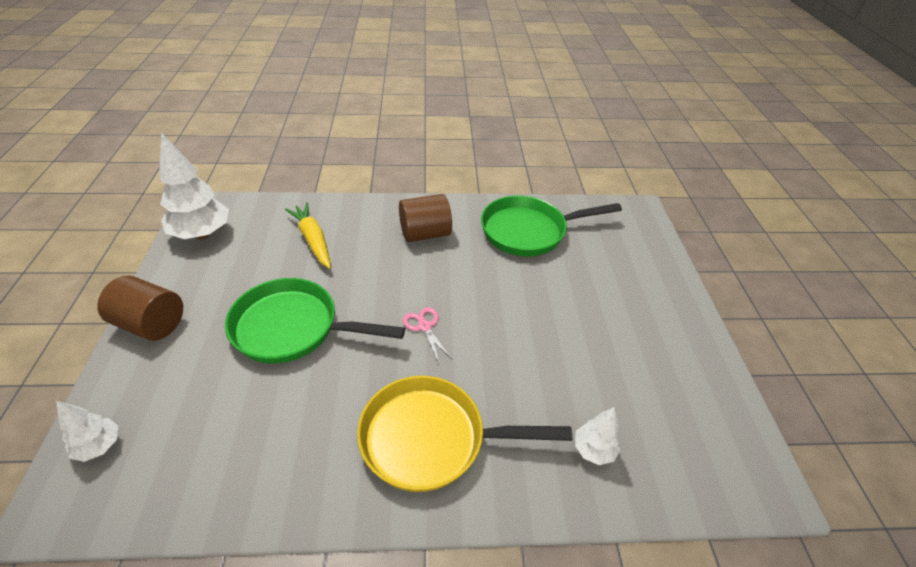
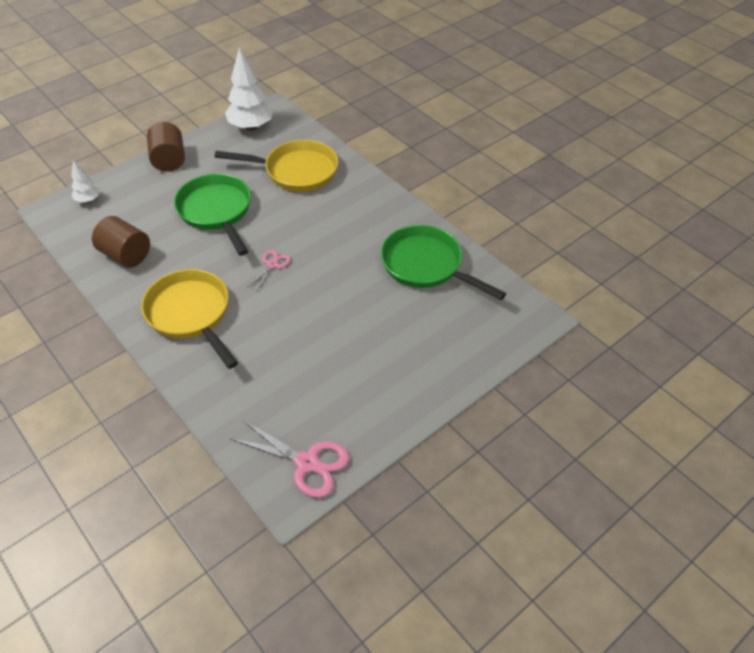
camera: 55 degrees right, 5 degrees up
(313, 240) = (296, 171): yellow carrot -> yellow pan
(425, 234) = (360, 215): brown cylinder -> brown cylinder (126, 255)
(593, 450) = (244, 392): white tree -> none
(726, 447) = (307, 463): none -> pink scissors

